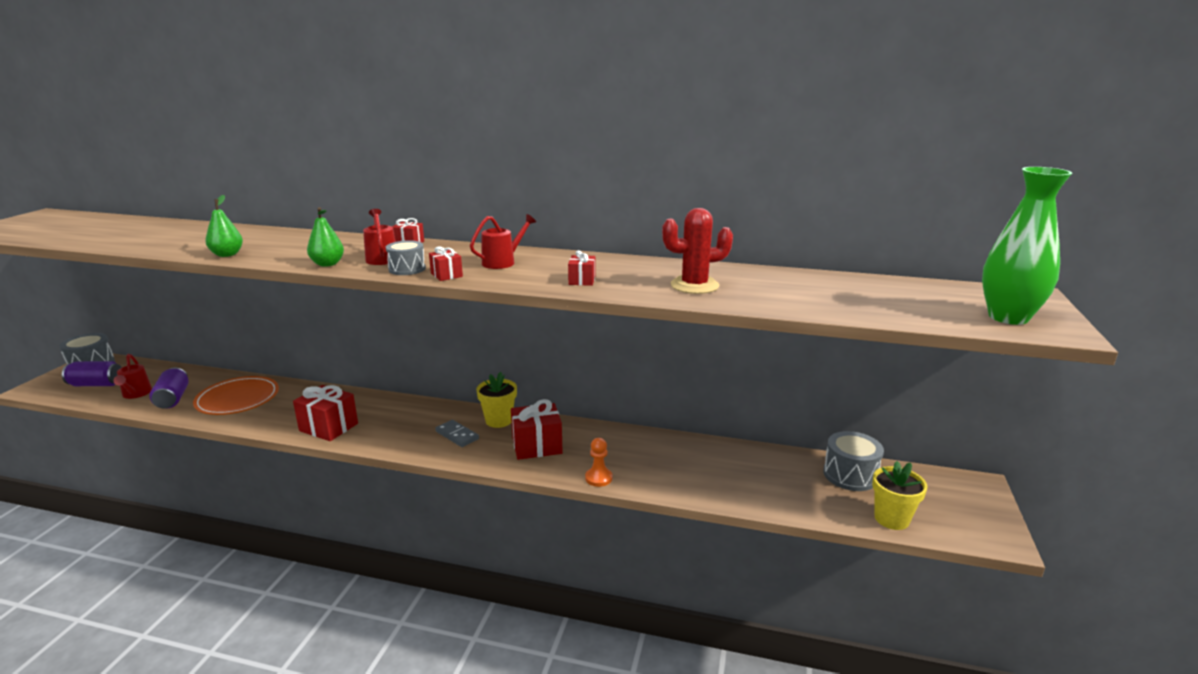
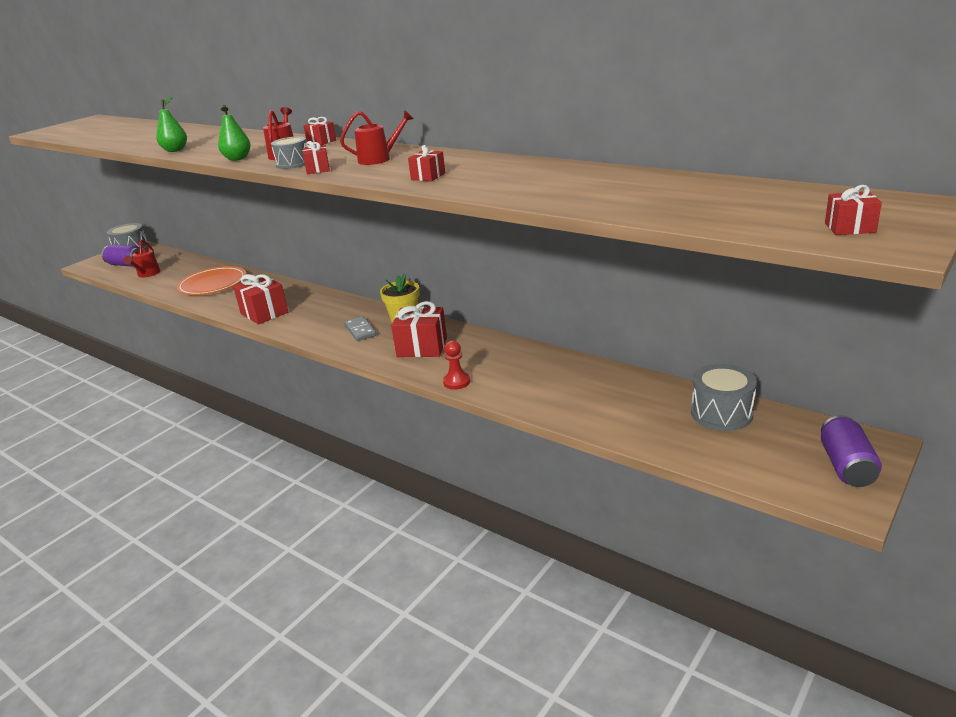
camera: 25 degrees right, 5 degrees up
(173, 399) = (169, 280): purple can -> purple can (846, 466)
(598, 478) = (456, 382): orange pawn -> red pawn
(694, 285) = (530, 184): red cactus -> none
(891, 519) = (732, 462): yellow flower pot -> none
(1008, 317) = (850, 228): green vase -> red gift

